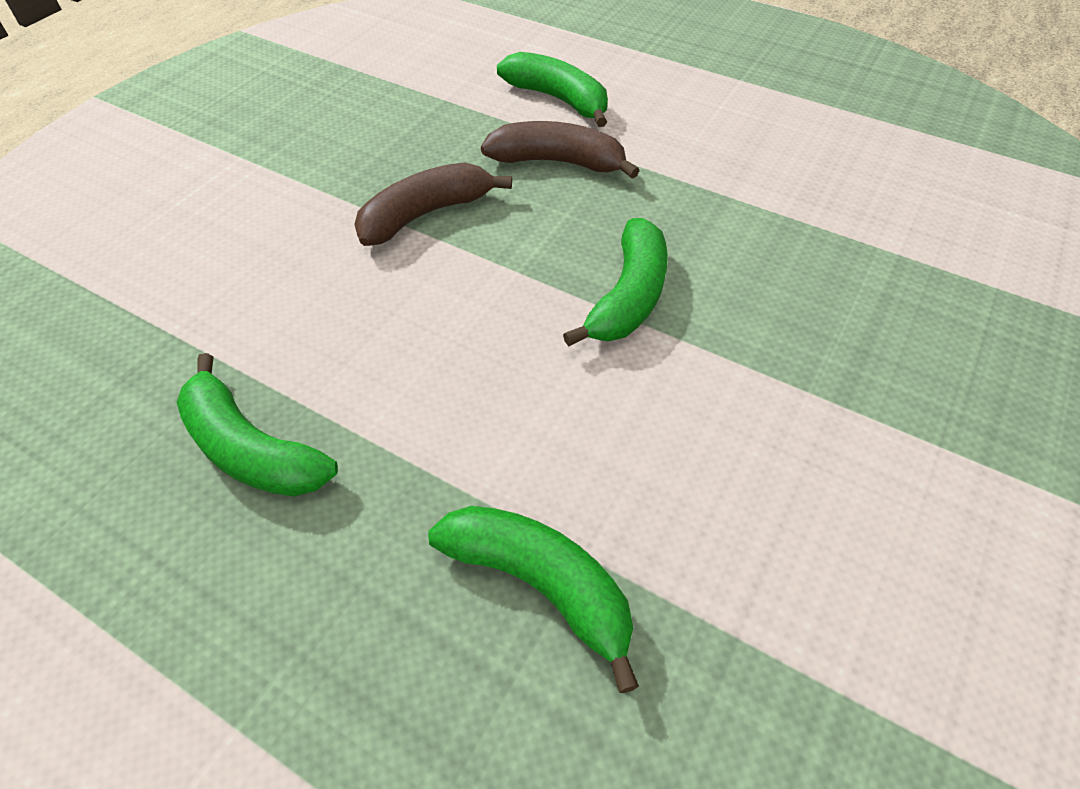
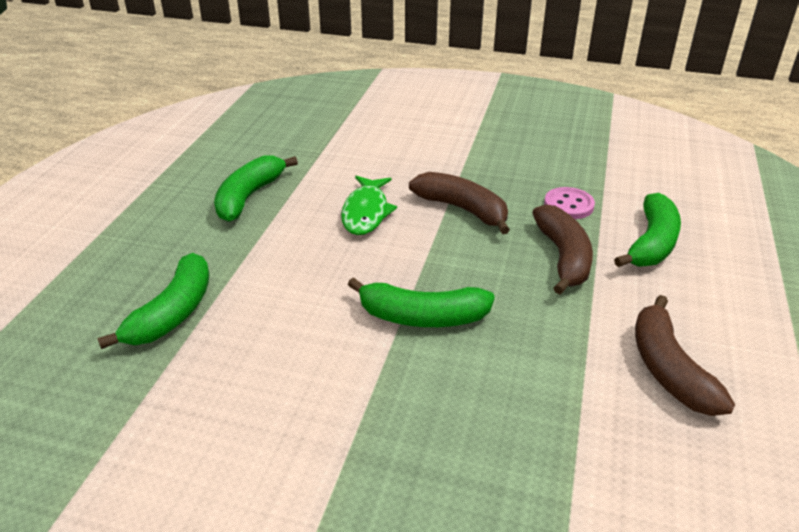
camera: 75 degrees right, 15 degrees down
(382, 308) = (366, 212): none -> green fish
(462, 131) = (568, 205): none -> pink button
(744, 149) = (668, 369): none -> brown banana

